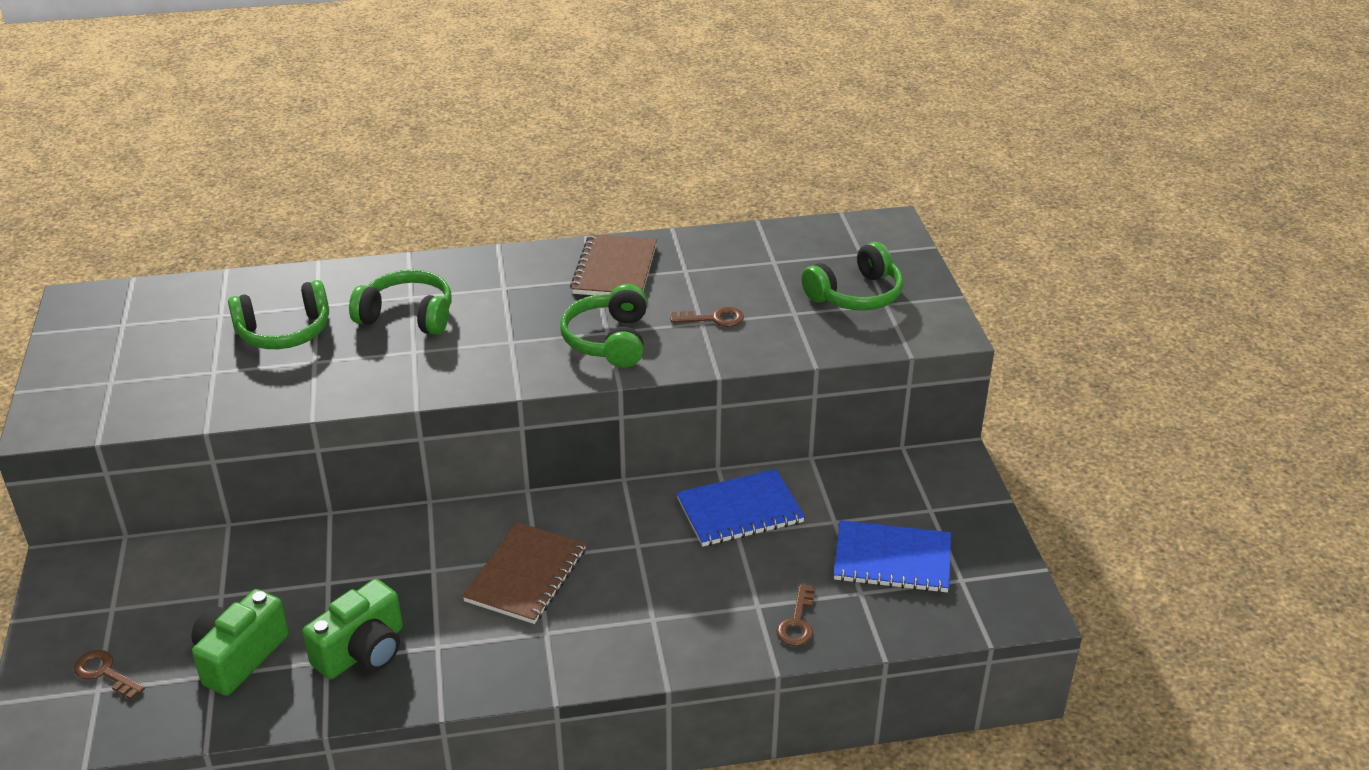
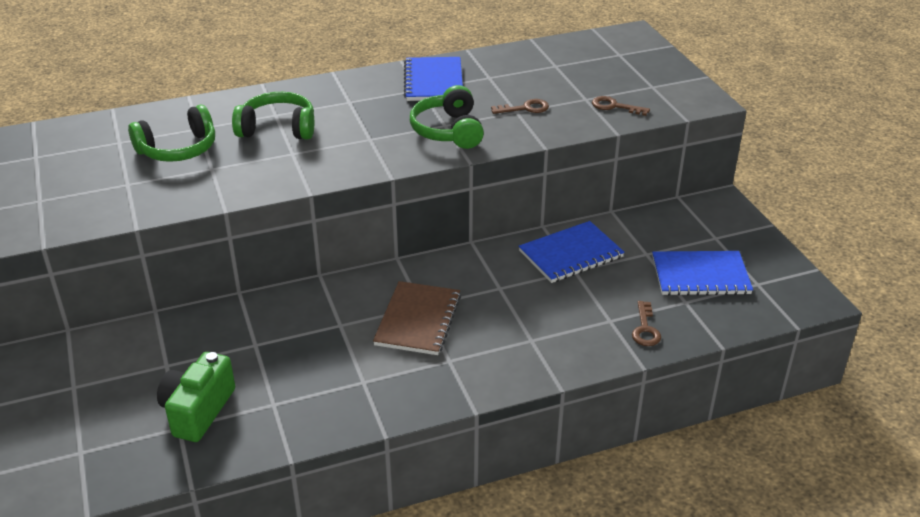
camera: 10 degrees left, 0 degrees up
(105, 673) = (83, 438): brown key -> brown key (614, 106)
(363, 651) = (302, 393): green camera -> none
(615, 269) = (433, 81): brown notebook -> blue notebook
(856, 294) = (627, 82): green headphones -> none

